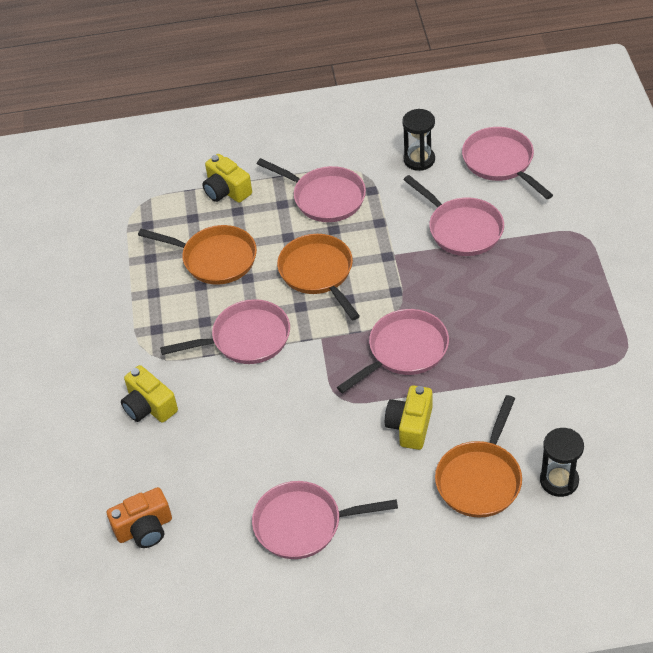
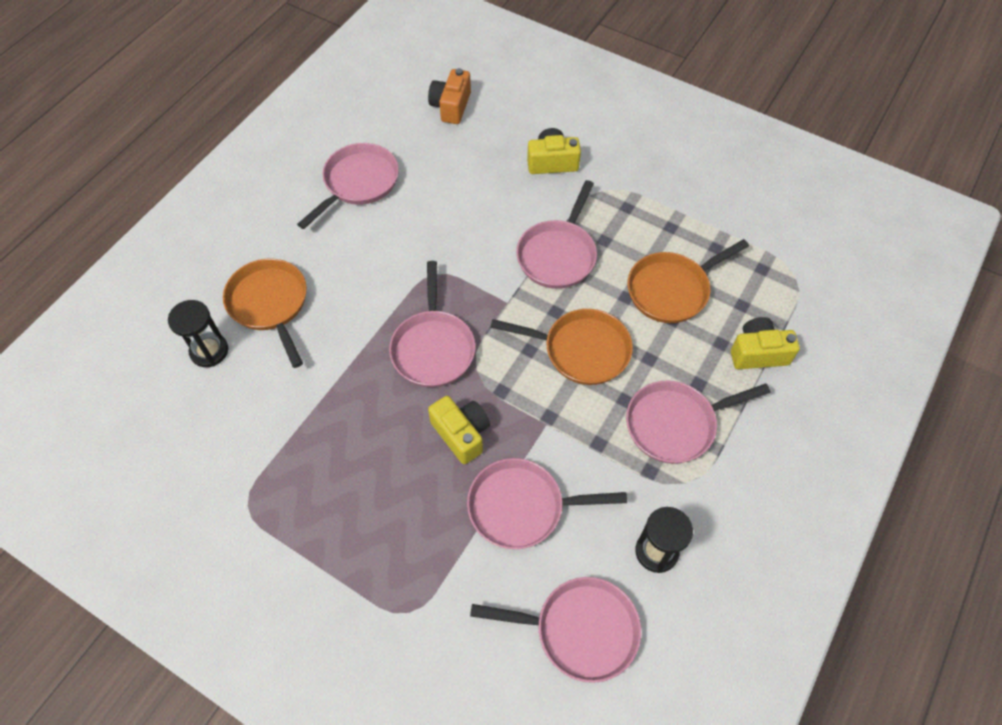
camera: 125 degrees right, 10 degrees up
(410, 426) = (361, 297): yellow camera -> yellow camera (461, 434)

